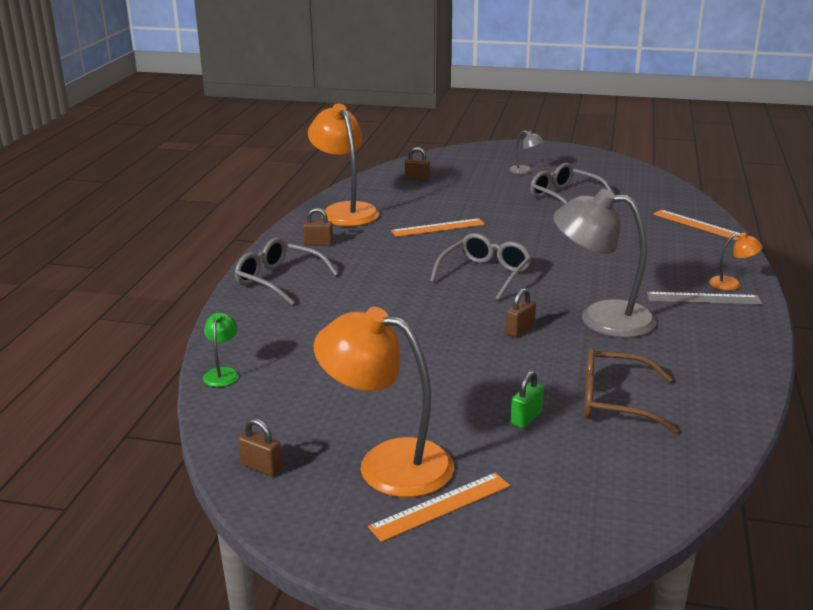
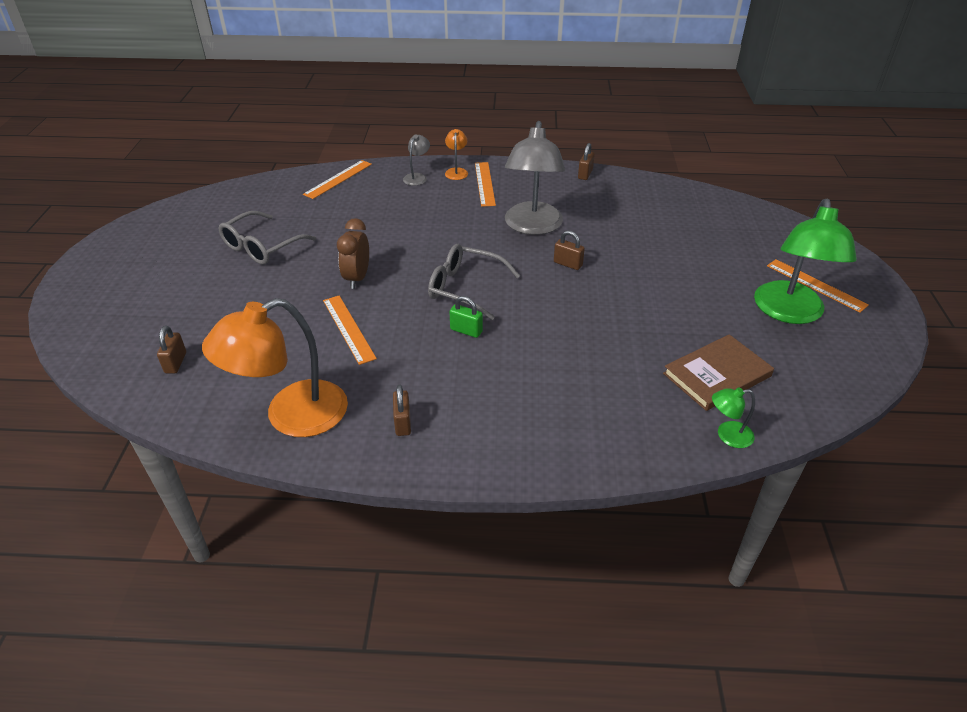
camera: 100 degrees left, 15 degrees up
(261, 467) = (840, 376): brown padlock -> brown padlock (585, 174)
(279, 280) = (513, 438): grey glasses -> none
(303, 385) = (717, 375): none -> brown book
(387, 463) = (789, 312): orange lamp -> green lamp
(510, 231) = (357, 278): none -> brown clock
(525, 171) = (171, 276): grey lamp -> grey lamp (417, 177)
(526, 418) = (694, 256): green padlock -> green padlock (466, 331)
(614, 401) = (652, 222): brown glasses -> none
(703, 298) = (484, 183): grey ruler -> orange ruler

